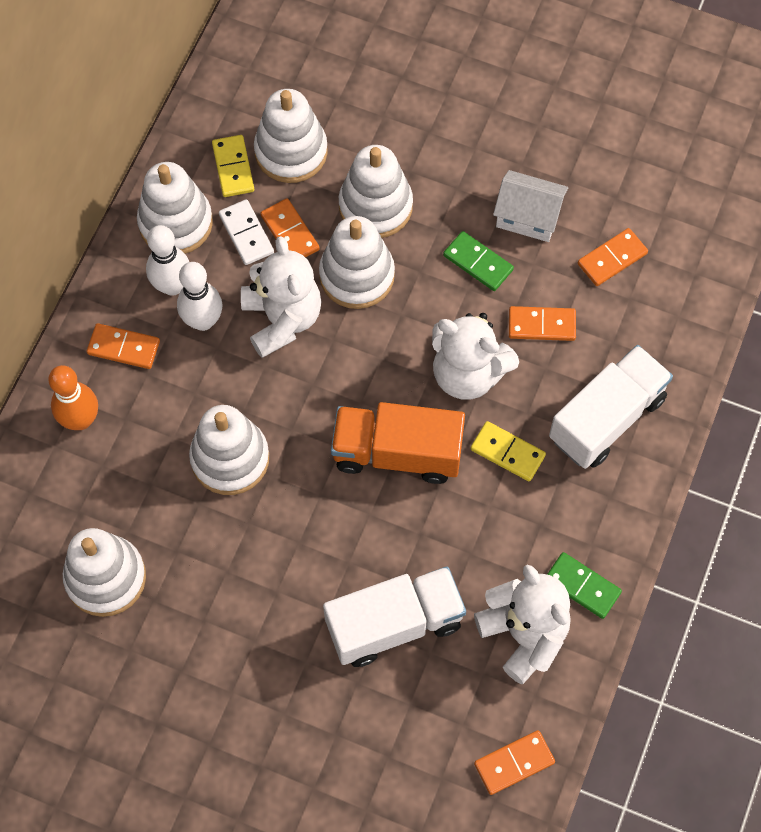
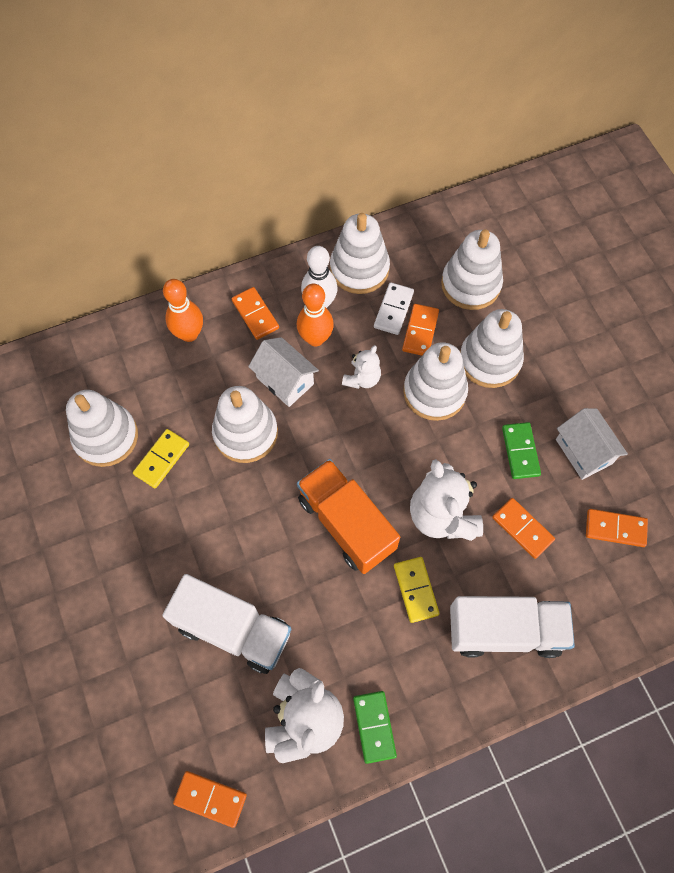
camera: 45 degrees right, 0 degrees up
(203, 320) = (315, 338): white bowling pin -> orange bowling pin
(216, 382) = (285, 381): none -> white house
(233, 167) = (426, 265): yellow domino -> yellow domino (162, 459)
(282, 319) = (362, 378): white teddy bear -> white teddy bear, size x0.55

